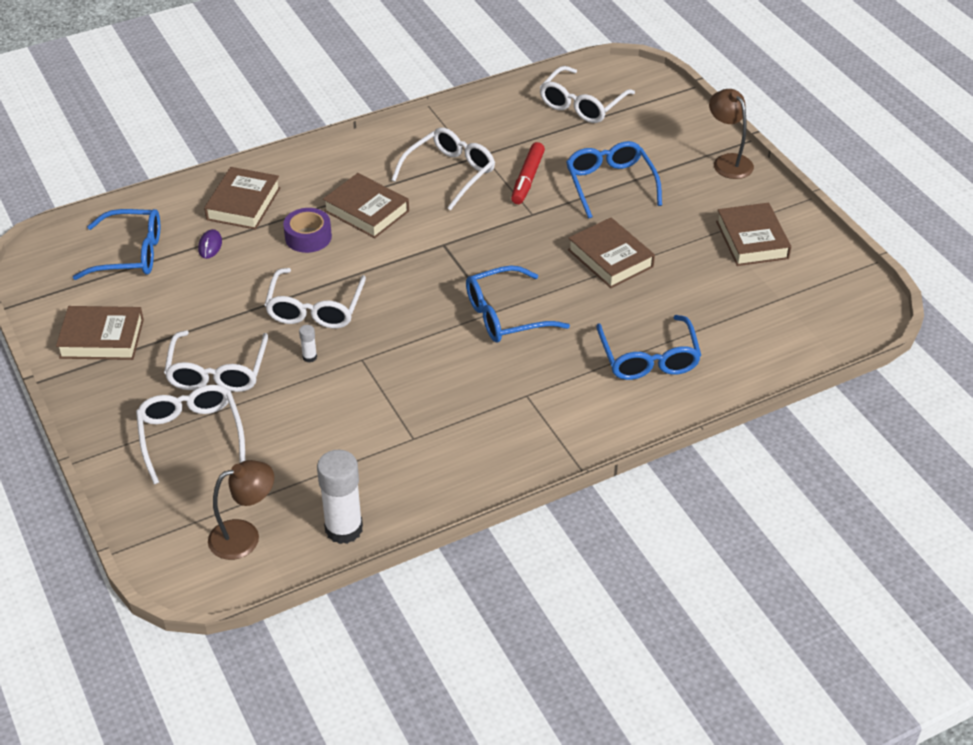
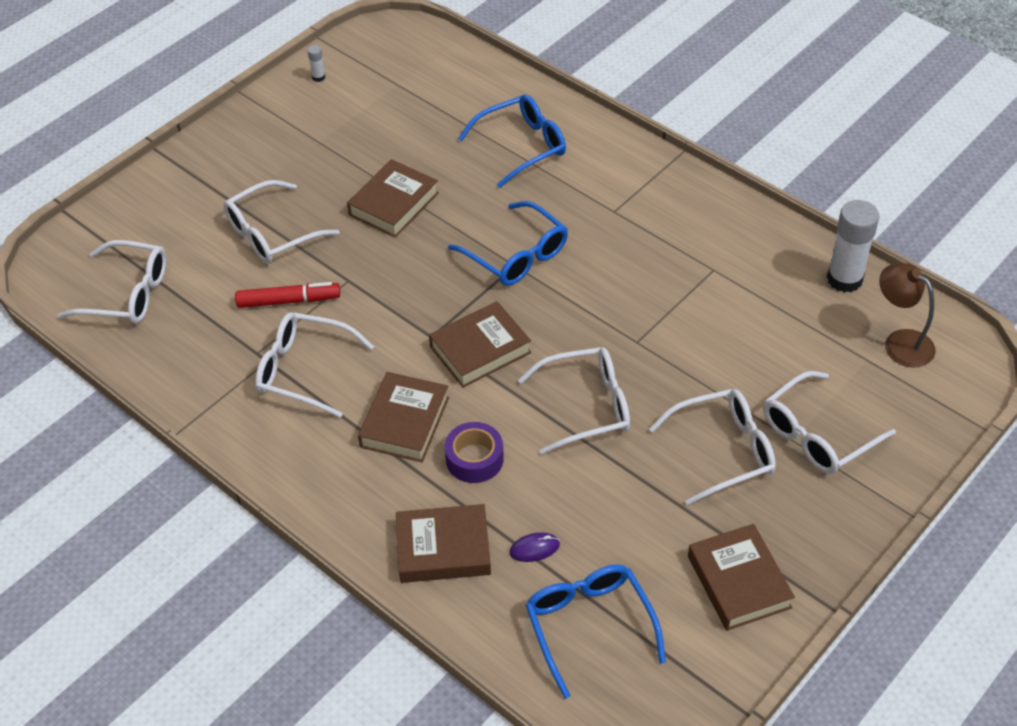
camera: 110 degrees left, 5 degrees up
(309, 357) = (658, 383): white glue stick -> white glue stick (318, 77)
(609, 183) = (270, 234): blue glasses -> white glasses
(728, 161) = (198, 156): brown lamp -> none
(752, 240) = (321, 116): brown book -> brown book (480, 349)

